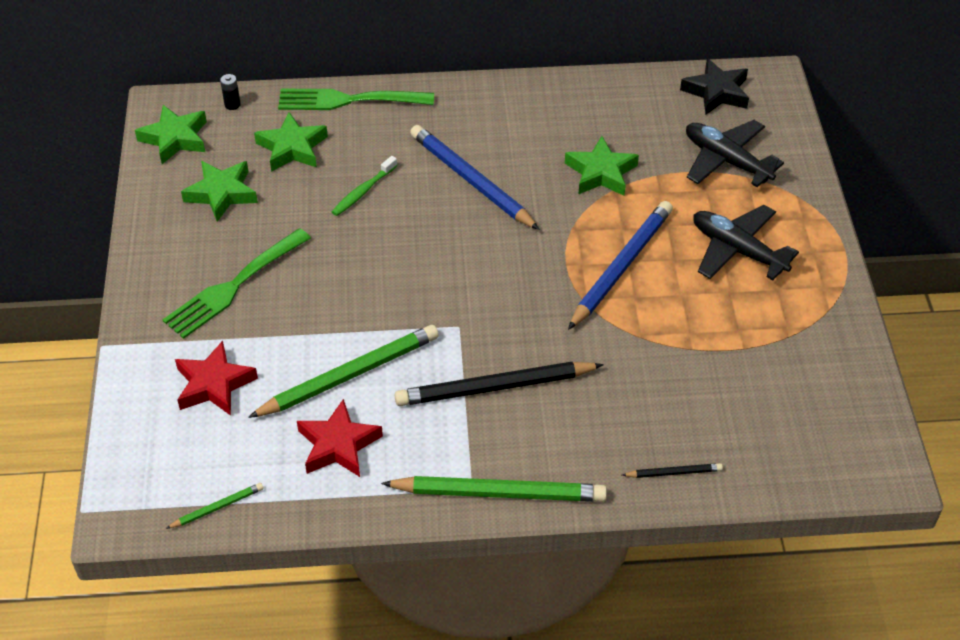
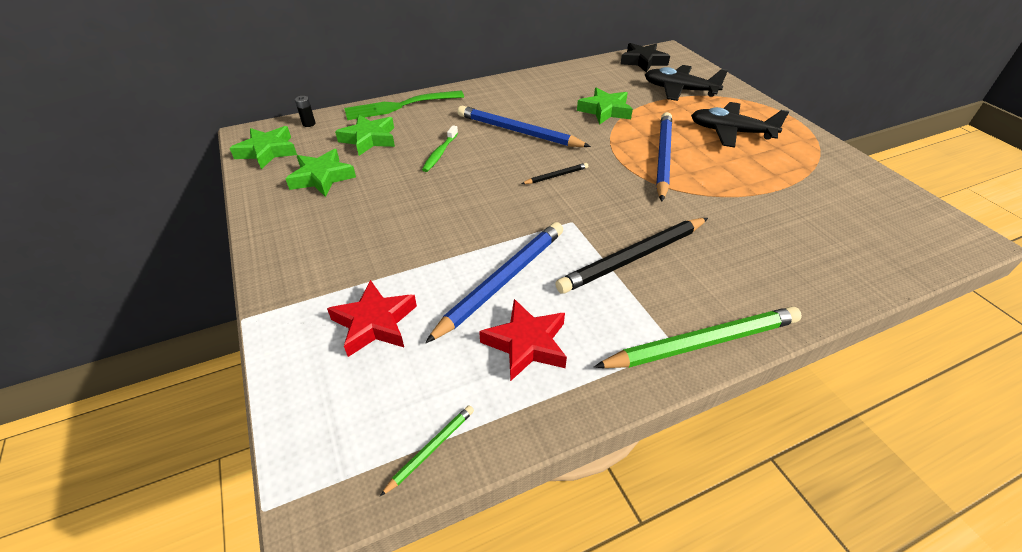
camera: 20 degrees left, 5 degrees down
(233, 286) = (360, 239): green fork -> none
(349, 375) = (502, 281): green pencil -> blue pencil
(674, 472) = (826, 282): black pencil -> black pencil (556, 176)

